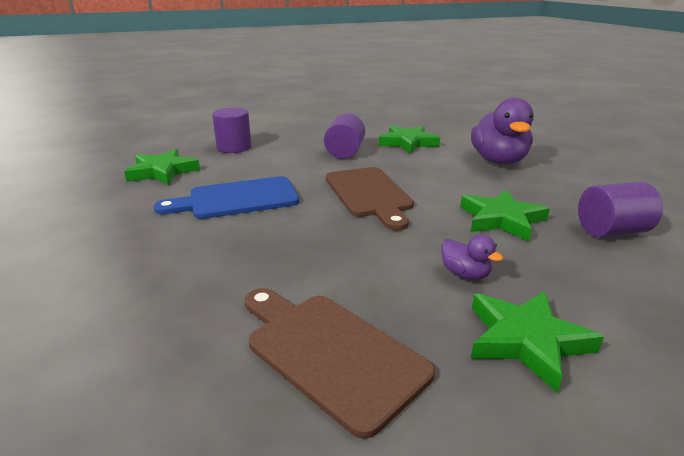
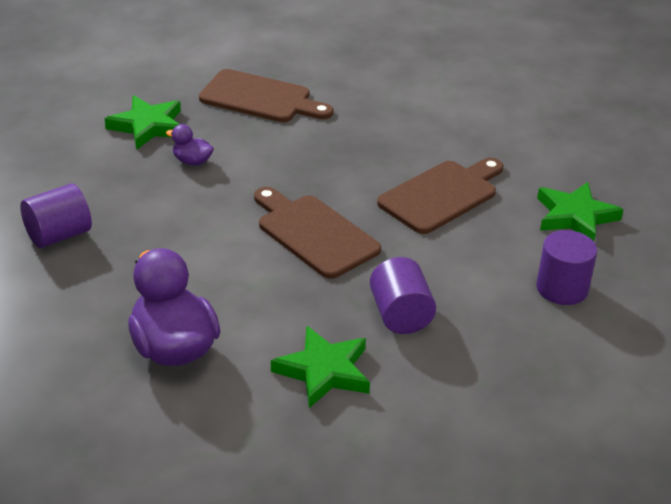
camera: 155 degrees right, 10 degrees up
(237, 199) = (441, 195): blue cutting board -> brown cutting board
(501, 219) = (165, 227): green star -> none

